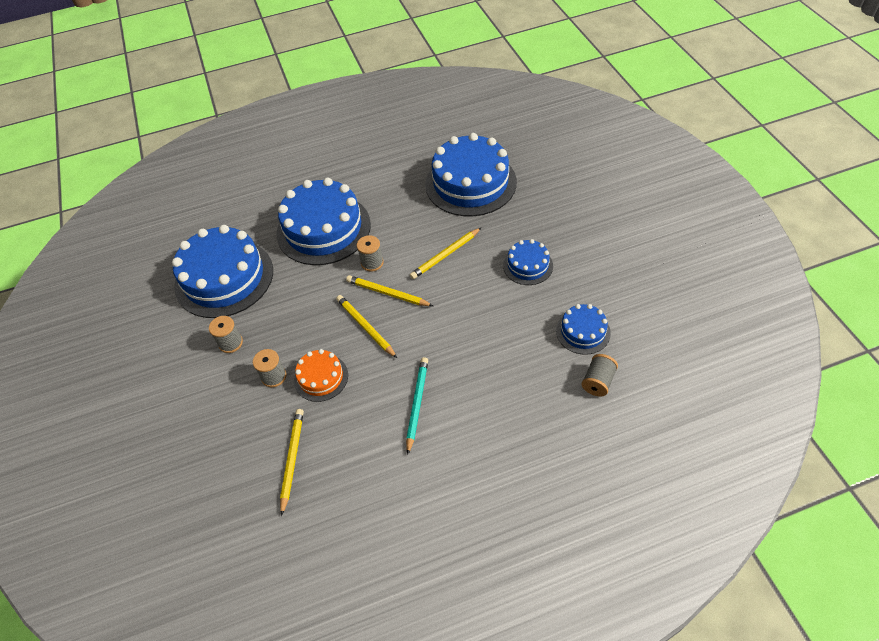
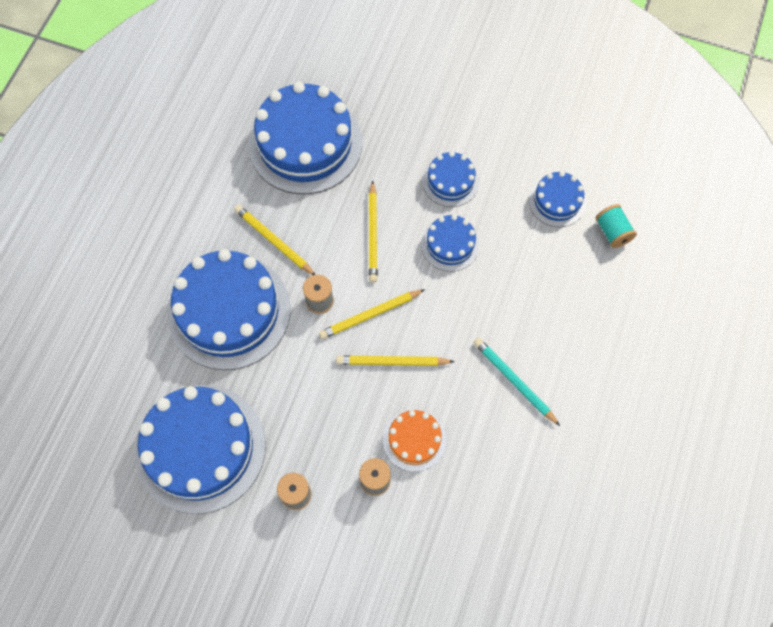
camera: 55 degrees left, 15 degrees up
(292, 459) = (481, 523): yellow pencil -> yellow pencil (274, 241)
(482, 297) = (450, 244): none -> blue cake
(598, 381) = (612, 232): grey spool -> turquoise spool

